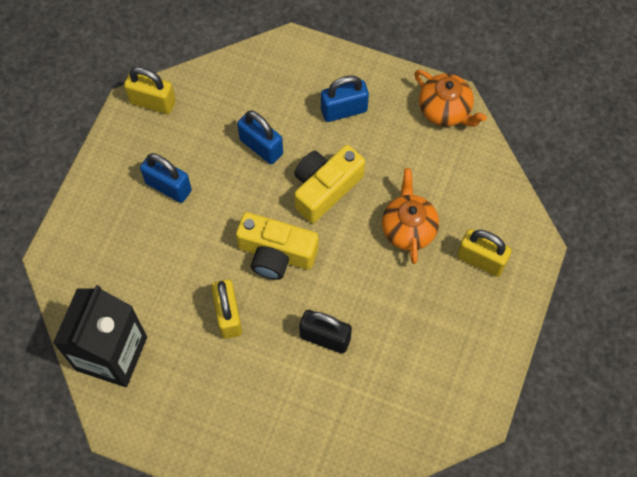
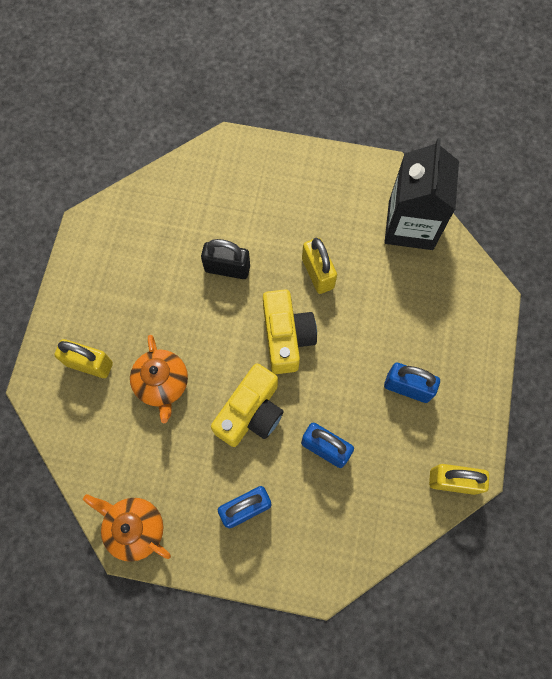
camera: 170 degrees right, 5 degrees up
(276, 254) = (286, 337): yellow camera -> yellow camera turned 75 degrees clockwise

